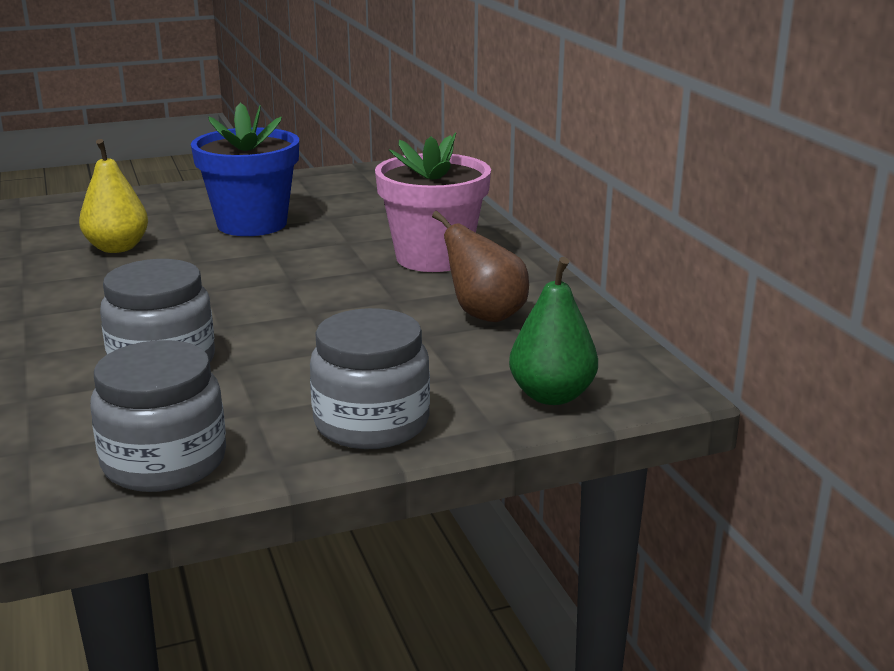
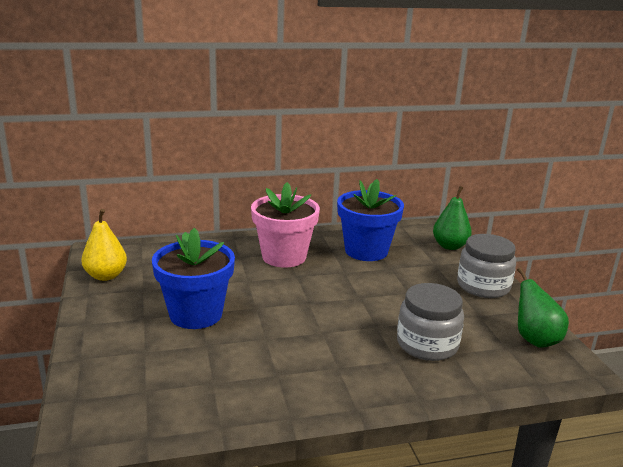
camera: 85 degrees left, 0 degrees up
(117, 248) = (225, 374): yellow pear -> yellow pear (106, 276)
(164, 462) = (534, 339): grey jar -> green pear
(485, 315) = (366, 251): brown pear -> blue flower pot

